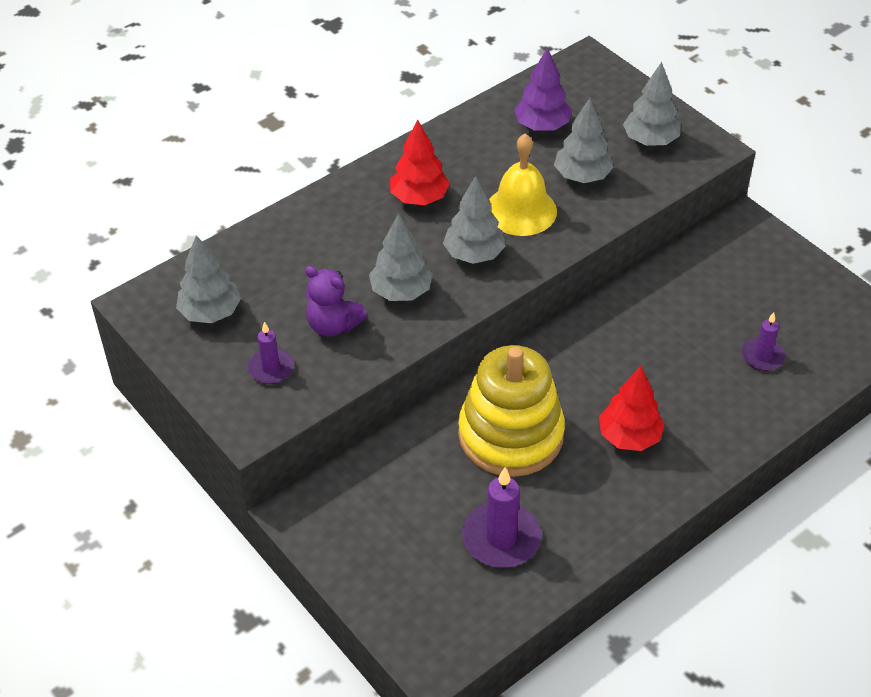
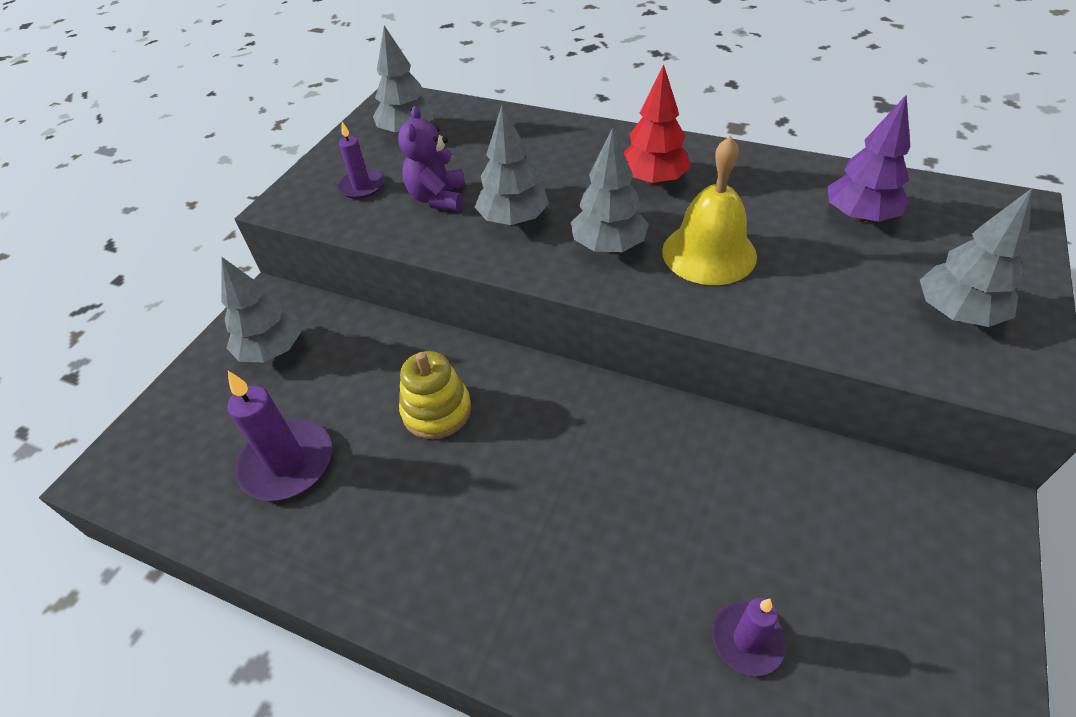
camera: 65 degrees right, 0 degrees up
(510, 435) = (436, 410): yellow stacking toy -> yellow stacking toy, size x0.55
(582, 176) = (818, 278): grey tree -> grey tree (272, 350)
(629, 437) = (495, 527): red tree -> none

